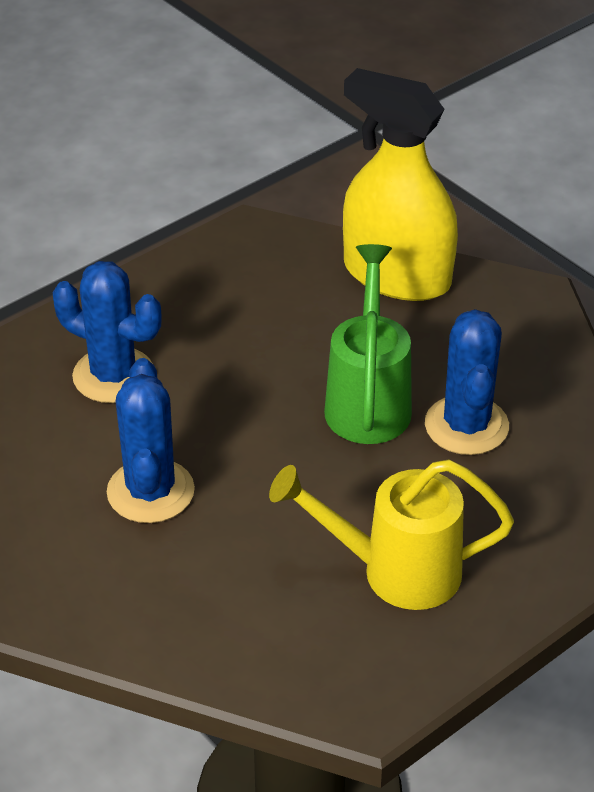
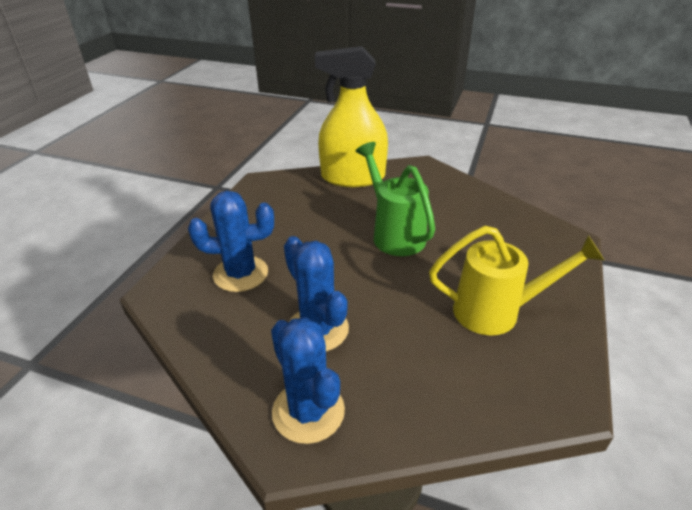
camera: 30 degrees left, 5 degrees down
(395, 571) = (496, 312): yellow watering can -> yellow watering can turned 150 degrees counterclockwise
(466, 426) = (452, 227): blue cactus -> blue cactus (308, 411)

